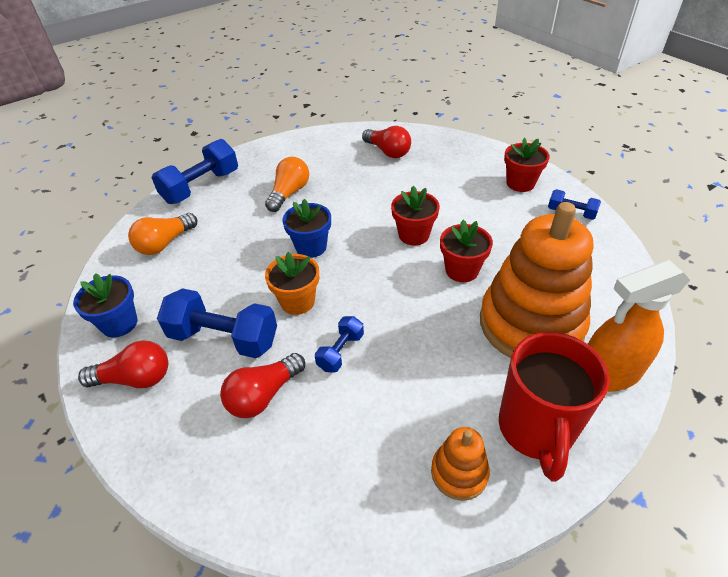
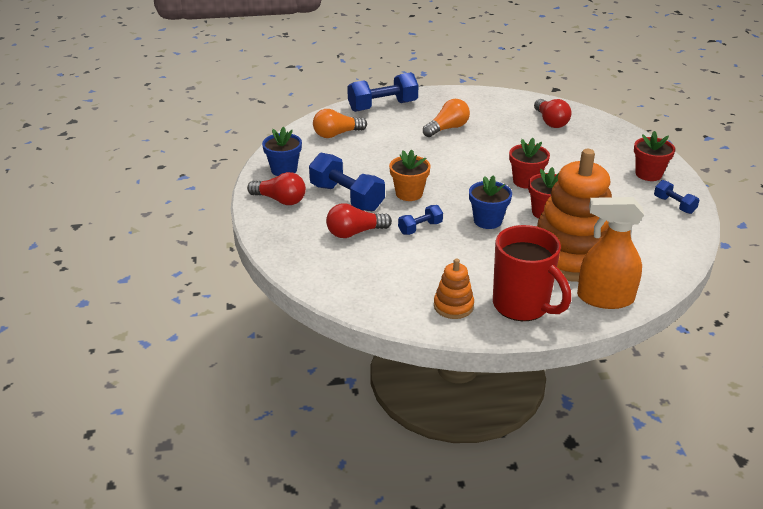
camera: 25 degrees right, 10 degrees down
(311, 247) = (440, 166): blue flower pot -> blue flower pot (487, 221)
(536, 430) = (522, 306): red mug -> red mug turned 75 degrees counterclockwise

